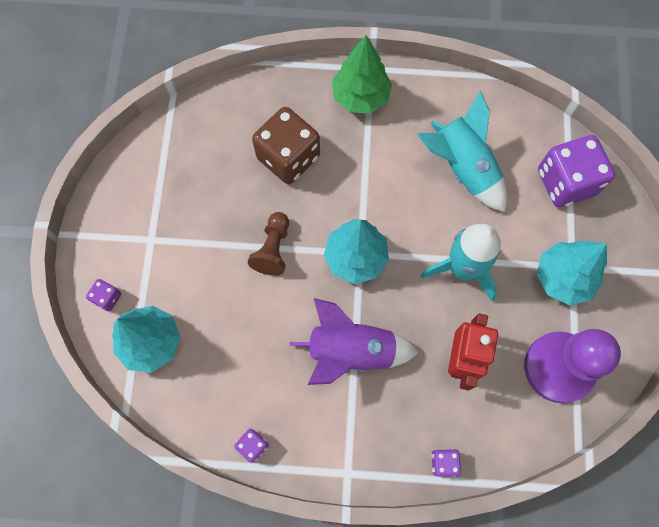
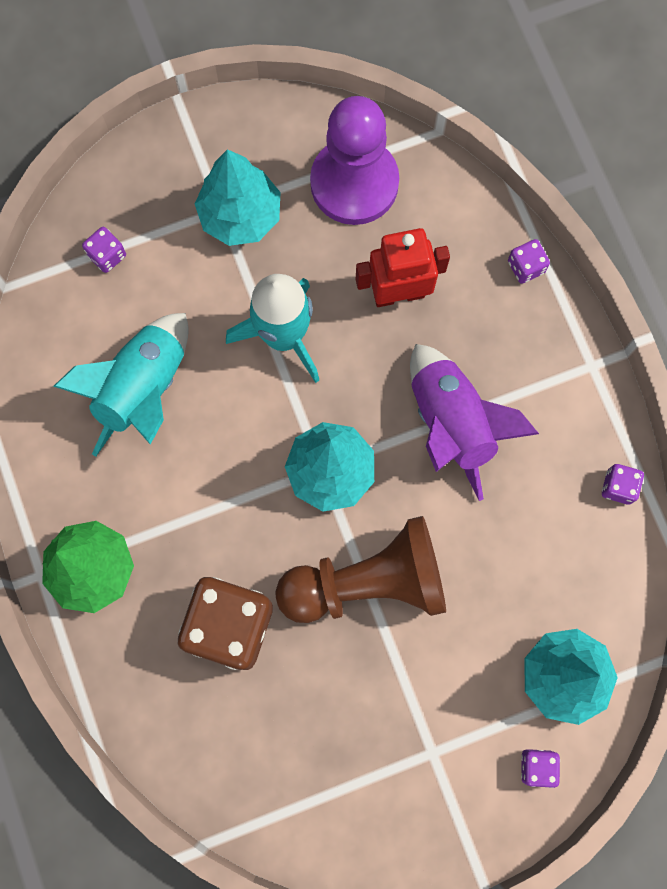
camera: 115 degrees left, 5 degrees up
(273, 249) = (368, 582): brown pawn -> brown pawn, size x1.82
(566, 182) = (107, 255): purple dice -> purple dice, size x0.44

